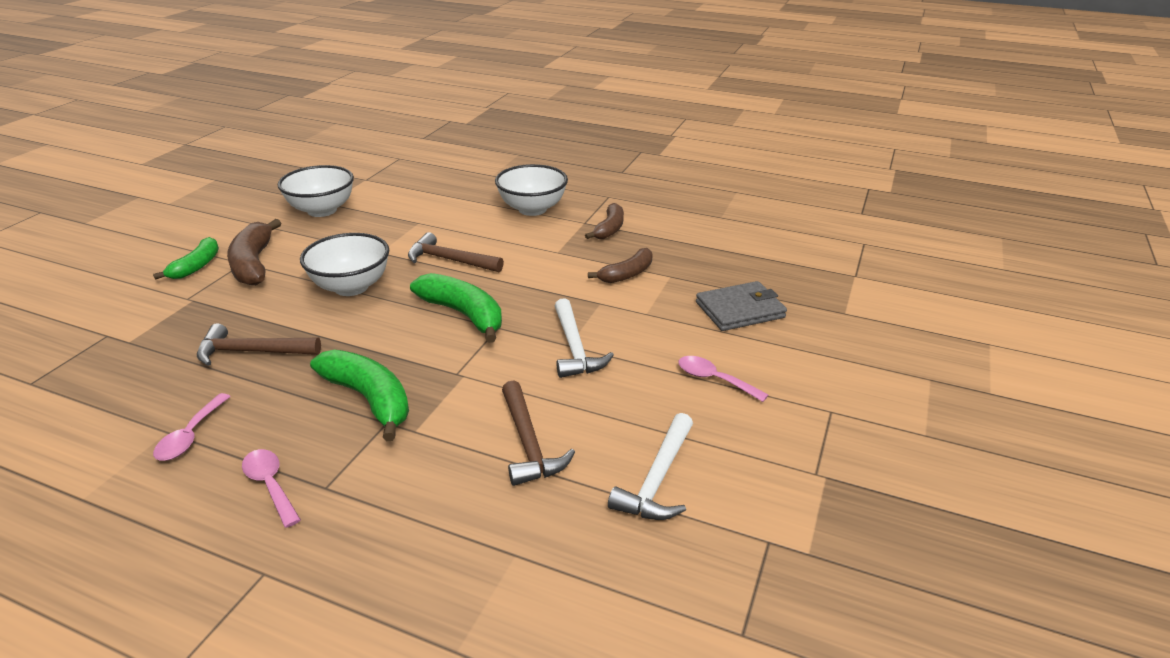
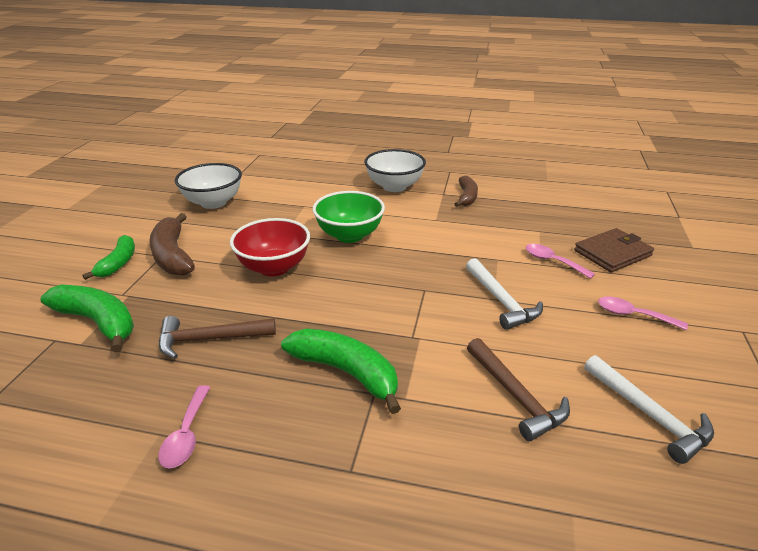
camera: 10 degrees left, 0 degrees up
(270, 485) = (294, 477): pink spoon -> pink spoon (552, 261)
(351, 287) = (274, 267): white bowl -> red bowl
(450, 260) = (349, 235): brown hammer -> green bowl
(464, 314) = (388, 281): green banana -> green banana (98, 322)
(627, 274) = (504, 232): brown banana -> none
(658, 479) = (649, 414): white hammer -> white hammer turned 45 degrees counterclockwise
(740, 310) = (612, 253): grey wallet -> brown wallet

